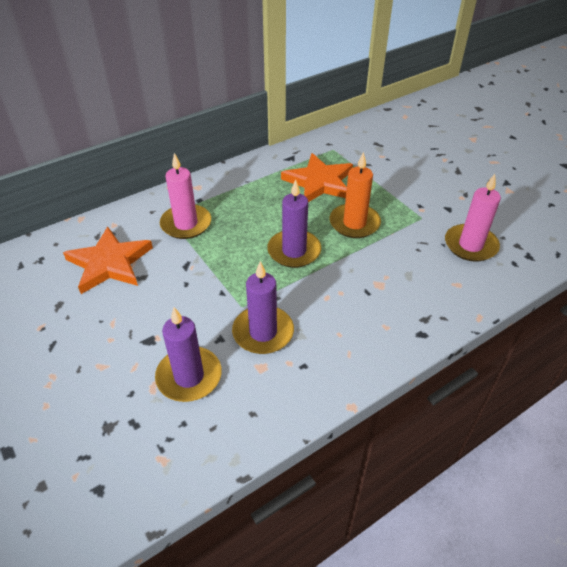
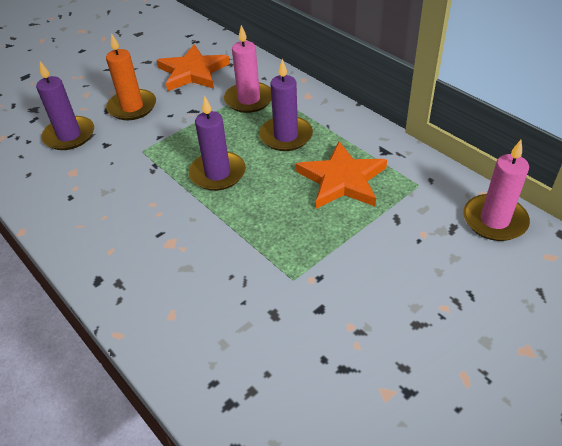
camera: 85 degrees right, 0 degrees up
(263, 332) = (110, 167): purple candle -> purple candle (286, 136)
(354, 223) = (270, 216): orange candle -> orange candle (132, 107)
(470, 245) = (244, 332): pink candle -> pink candle (494, 220)

